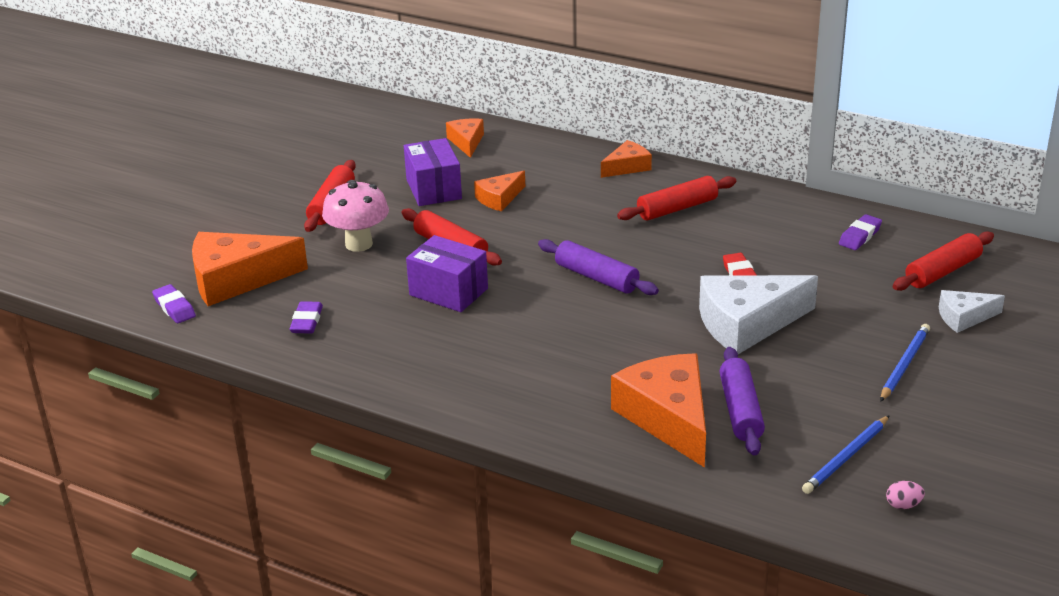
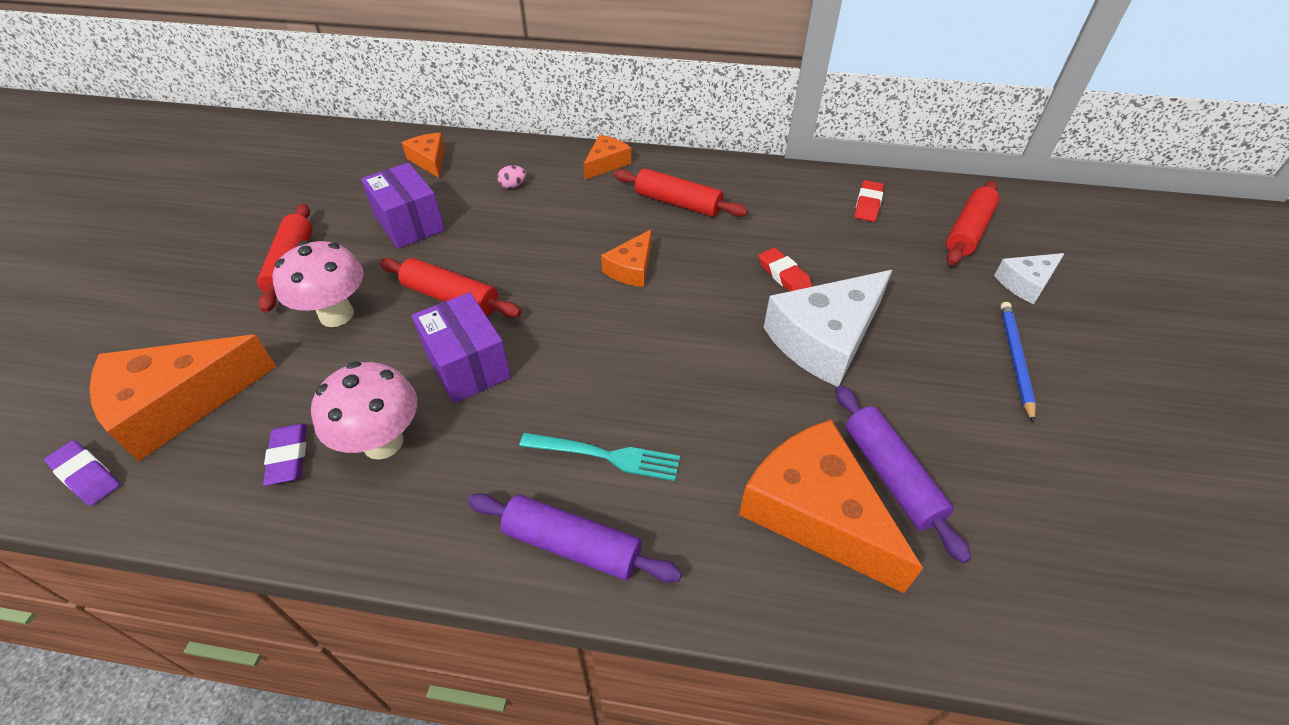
camera: 20 degrees left, 15 degrees up
(373, 325) = (383, 442): none -> pink mushroom
(448, 292) = (467, 365): purple box -> purple box turned 45 degrees clockwise
(499, 198) = (487, 223): orange cheese -> orange cheese (631, 268)
(531, 361) = (607, 456): none -> turquoise fork
(596, 277) = (633, 308): purple rolling pin -> purple rolling pin (572, 545)
(677, 208) = (678, 203): red rolling pin -> red rolling pin turned 75 degrees clockwise
(846, 457) = (1051, 524): blue pencil -> none
(860, 236) = (868, 205): purple eraser -> red eraser
(903, 505) = (1167, 592): pink egg -> pink egg (513, 186)

